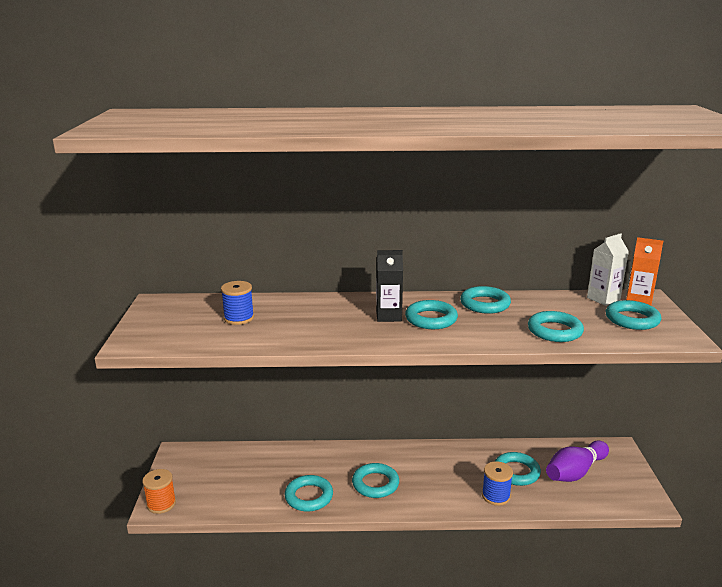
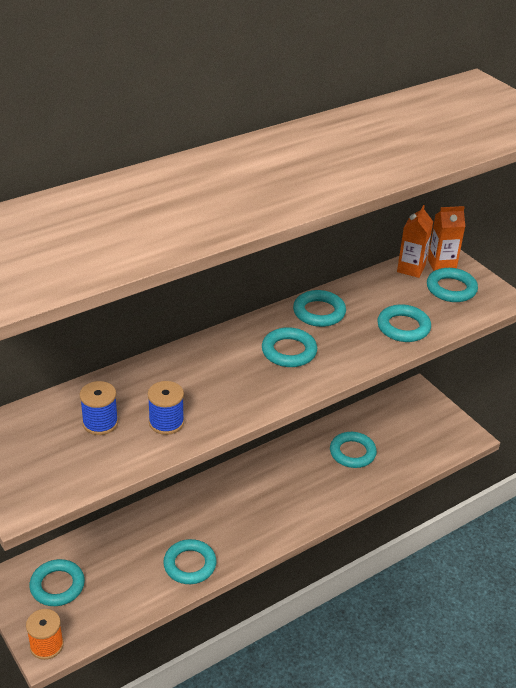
camera: 35 degrees left, 15 degrees up
(375, 484) = (240, 522): turquoise ring -> turquoise ring (57, 586)
(388, 316) = (247, 362): black carton -> none
(495, 496) = (352, 486): blue spool -> blue spool (166, 422)
(575, 472) = (399, 431): purple bowling pin -> none
(603, 299) = (411, 269): white carton -> orange carton

